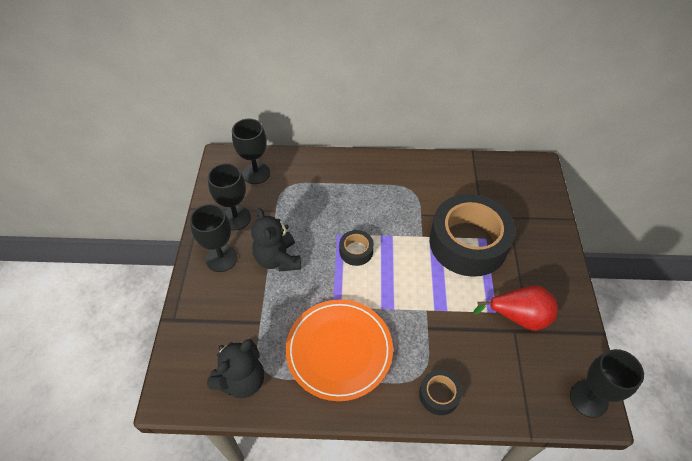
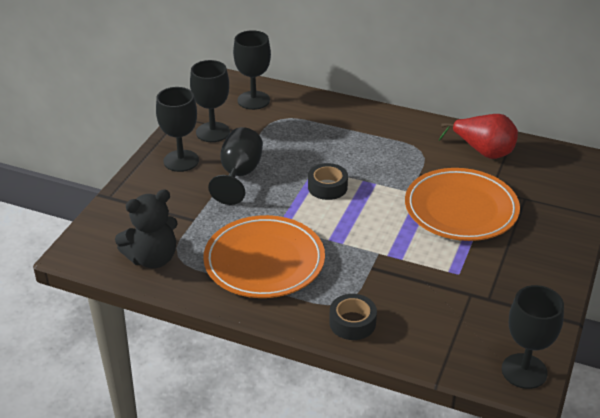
camera: 20 degrees right, 15 degrees down
(278, 259) = (239, 175): black teddy bear -> black goblet
(468, 243) = (461, 209): black tape -> orange plate
(519, 317) = (483, 284): red pear -> red pear (483, 152)

